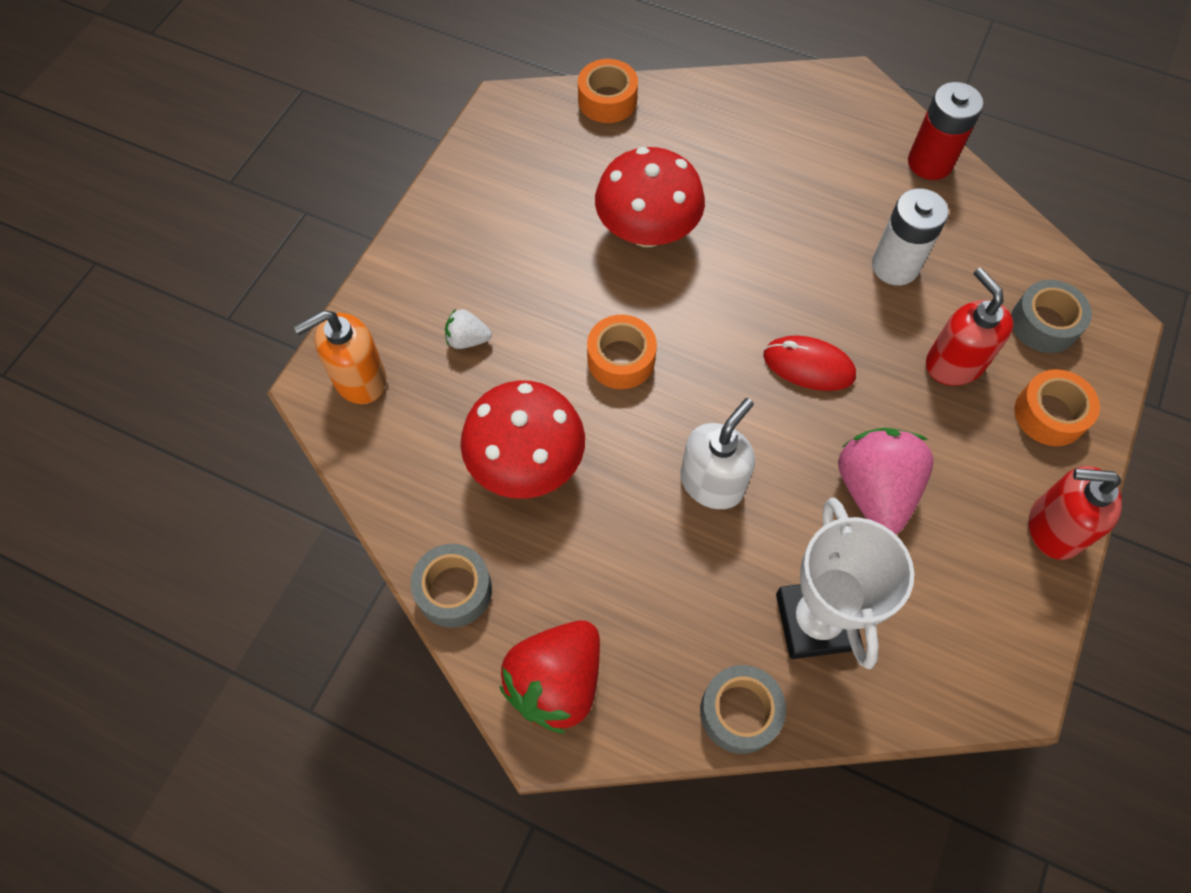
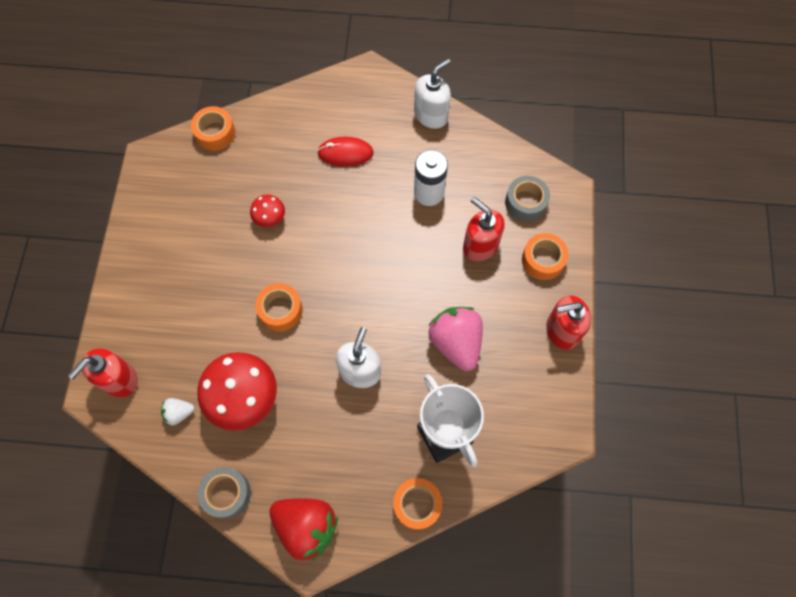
camera: 20 degrees left, 5 degrees up
(359, 379) = (119, 379): orange soap dispenser -> red soap dispenser
(467, 339) = (180, 329): white strawberry -> white strawberry (179, 413)
(556, 682) = (306, 526): red strawberry -> red strawberry turned 75 degrees counterclockwise
(647, 231) = (270, 218): red mushroom -> red mushroom, size x0.49
(739, 712) = (417, 504): grey tape -> orange tape
(808, 366) = (395, 276): red mouse -> red mouse (345, 153)
(930, 163) = (431, 115): red battery -> white soap dispenser

